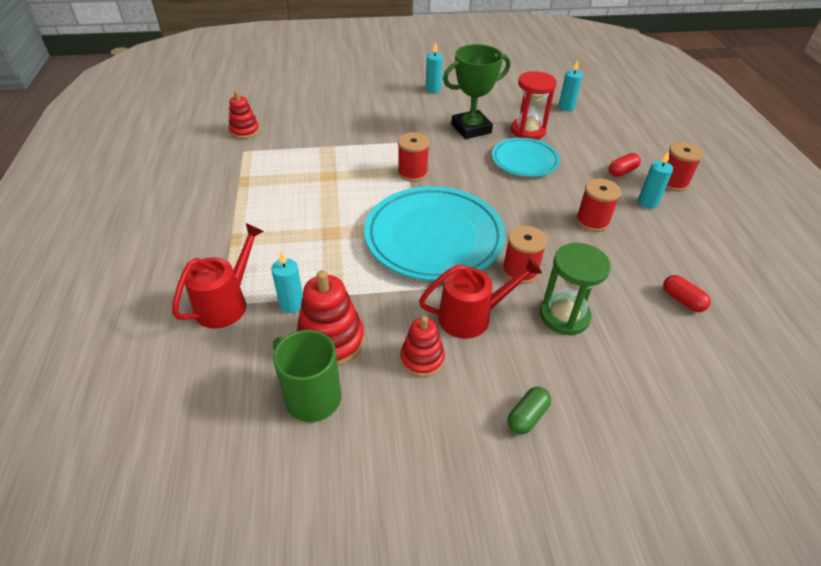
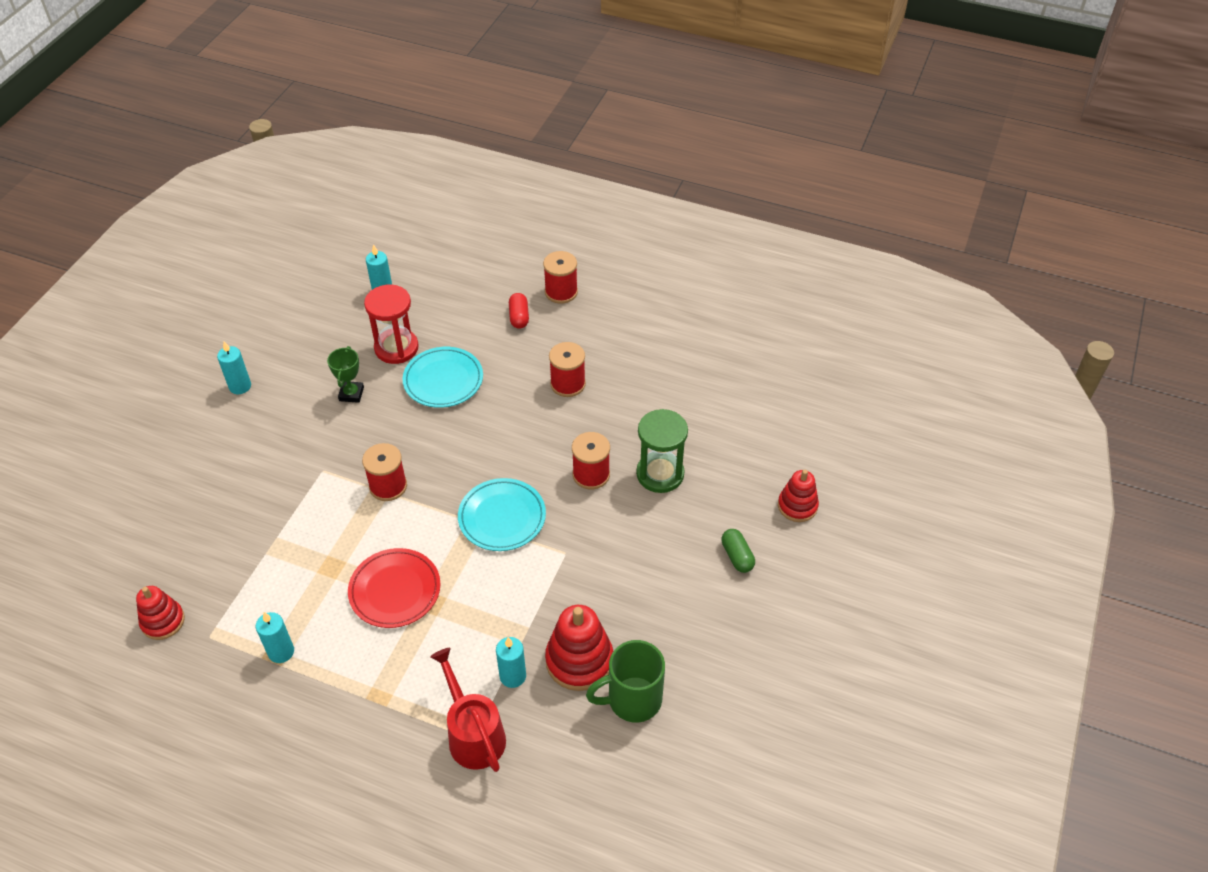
camera: 60 degrees left, 5 degrees up
(329, 211) = (395, 590): none -> red plate
(422, 359) = (642, 599): red stacking toy -> red stacking toy (797, 506)
(434, 237) = (502, 517): turquoise plate -> turquoise plate, size x0.56
(471, 129) = (351, 394): green trophy -> green trophy, size x0.53
(471, 316) = (619, 540): red watering can -> none
(647, 202) = (573, 328): turquoise candle -> turquoise candle (281, 652)
(682, 300) = (694, 386): red capsule -> none

